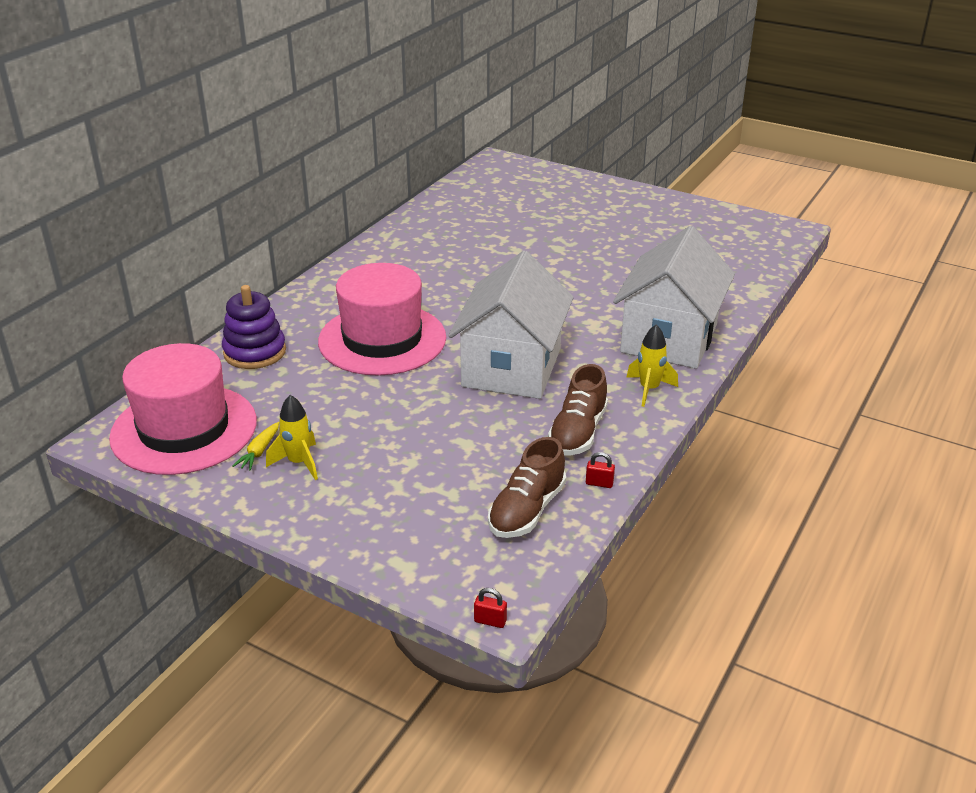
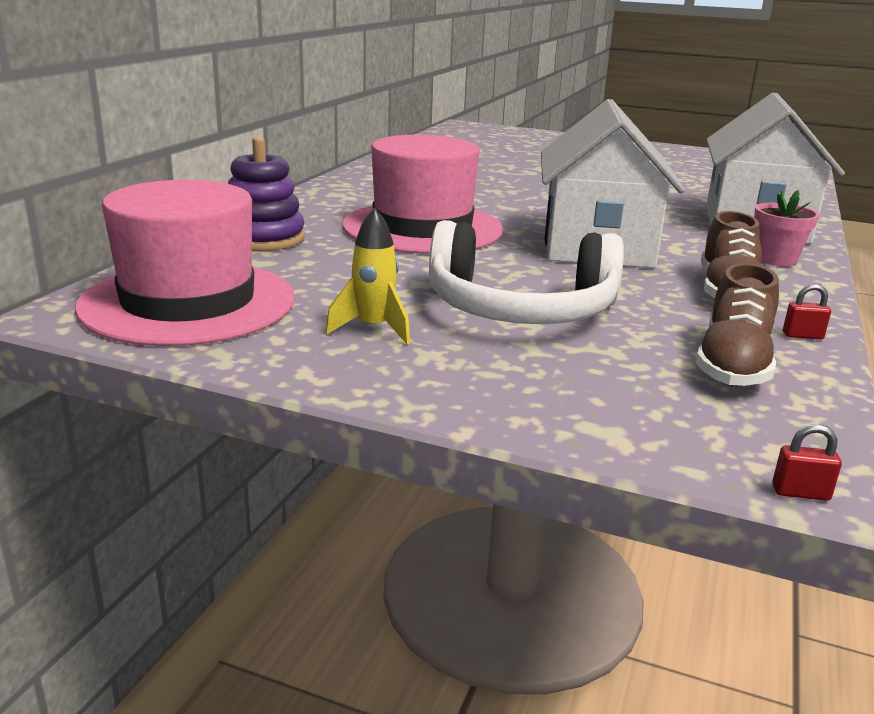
camera: 10 degrees left, 10 degrees down
(259, 451) = (309, 320): yellow carrot -> none
(410, 445) = (520, 309): none -> white headphones
(649, 389) = (775, 259): yellow rocket -> pink flower pot

